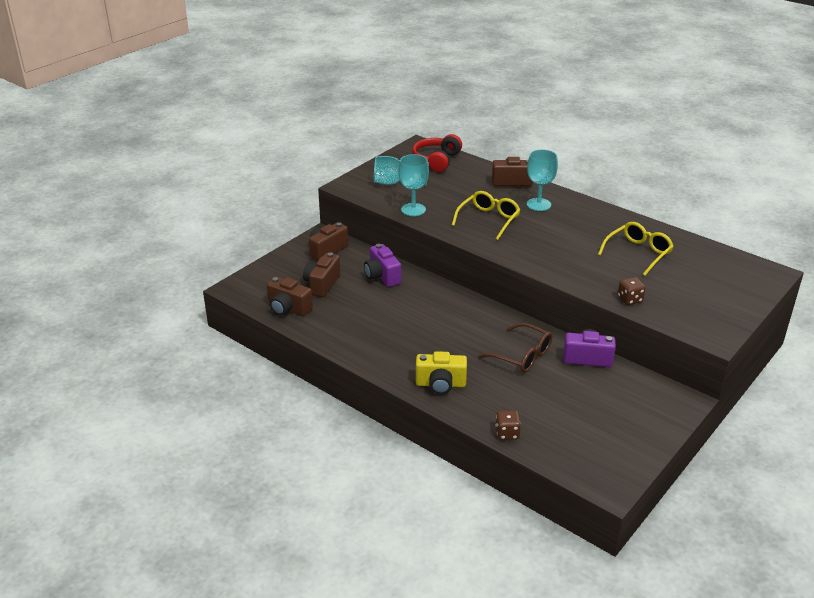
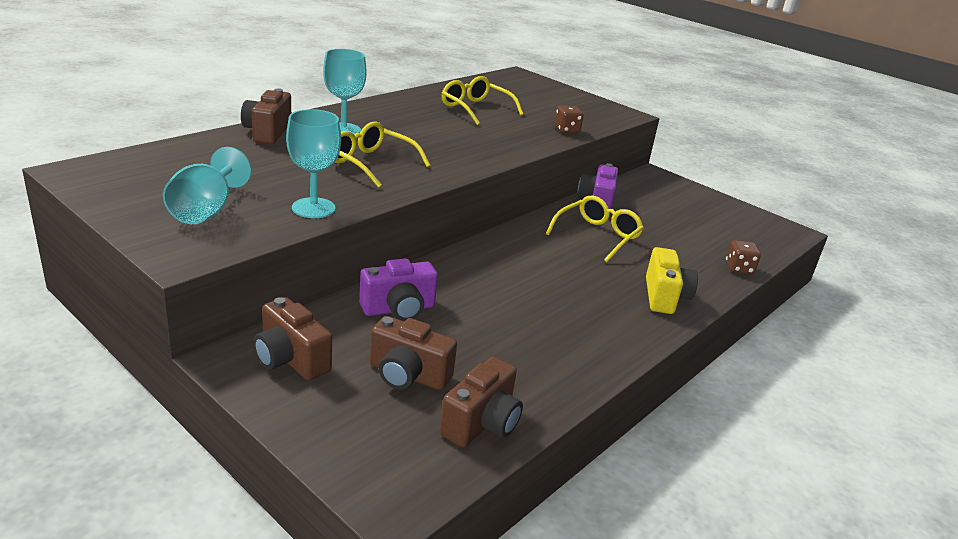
camera: 90 degrees left, 5 degrees down
(437, 160) = (151, 167): red headphones -> none
(521, 355) = (597, 236): brown glasses -> yellow glasses

